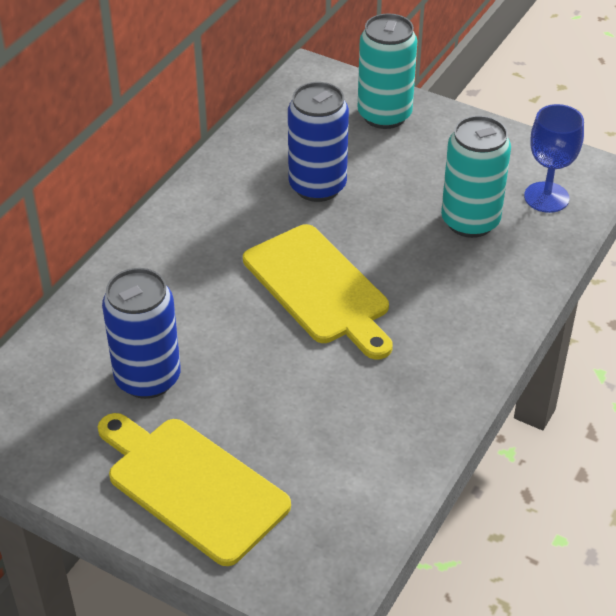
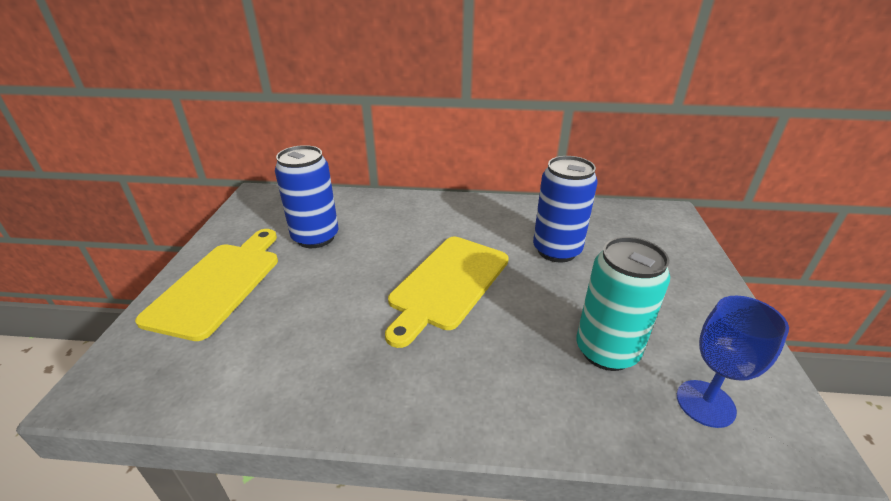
camera: 65 degrees right, 10 degrees down
(384, 115) = (675, 259): turquoise can -> none

